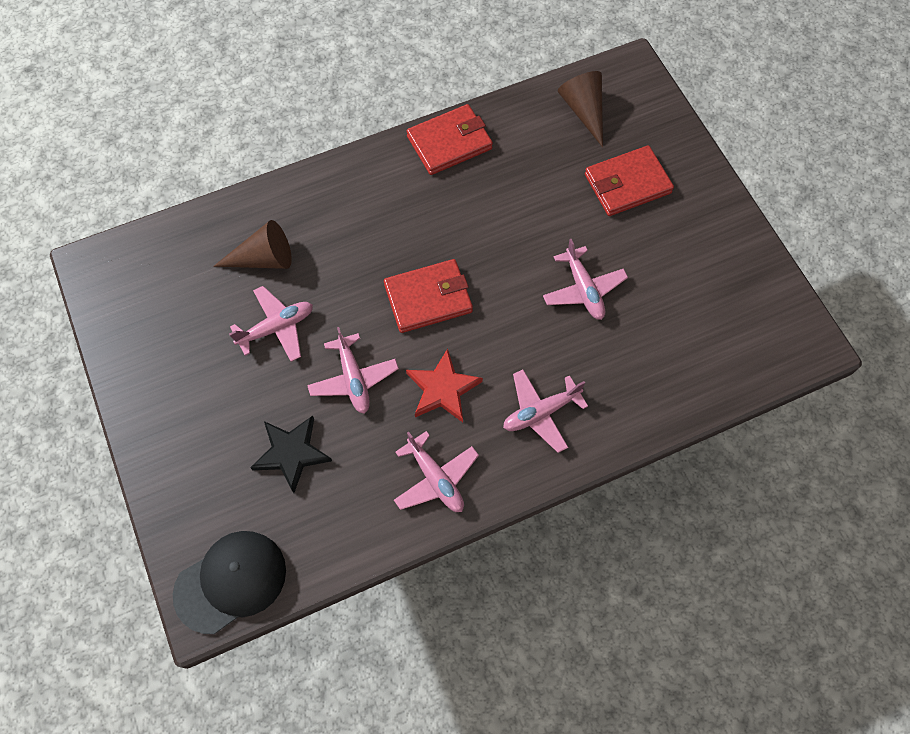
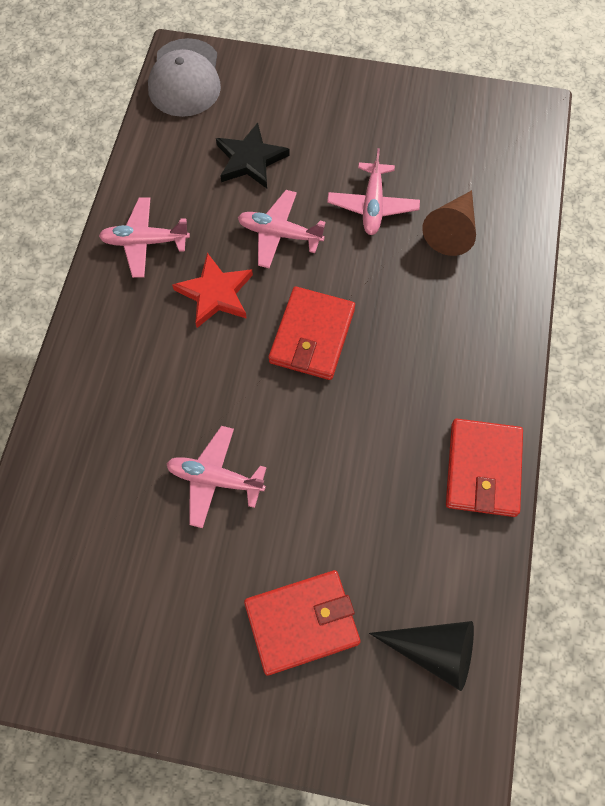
camera: 125 degrees right, 0 degrees up
(231, 581) = (185, 78): black cap -> grey cap
(540, 412) = (130, 355): pink plane -> none
(584, 110) = (434, 651): brown cone -> black cone
(627, 184) = (302, 623): red wallet -> red wallet turned 60 degrees clockwise

